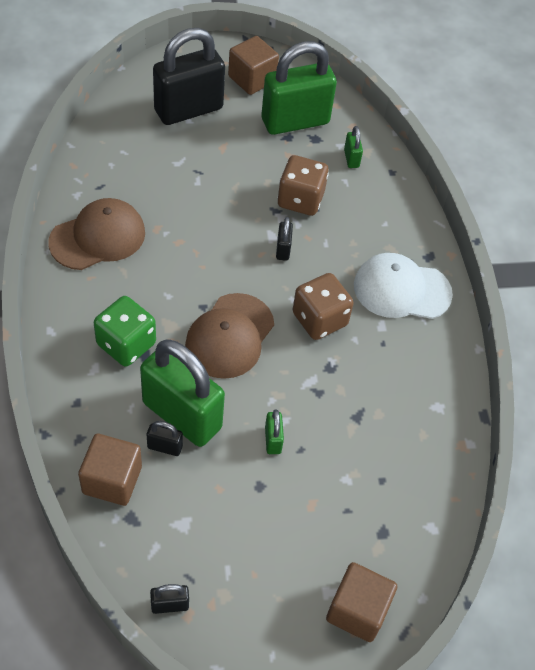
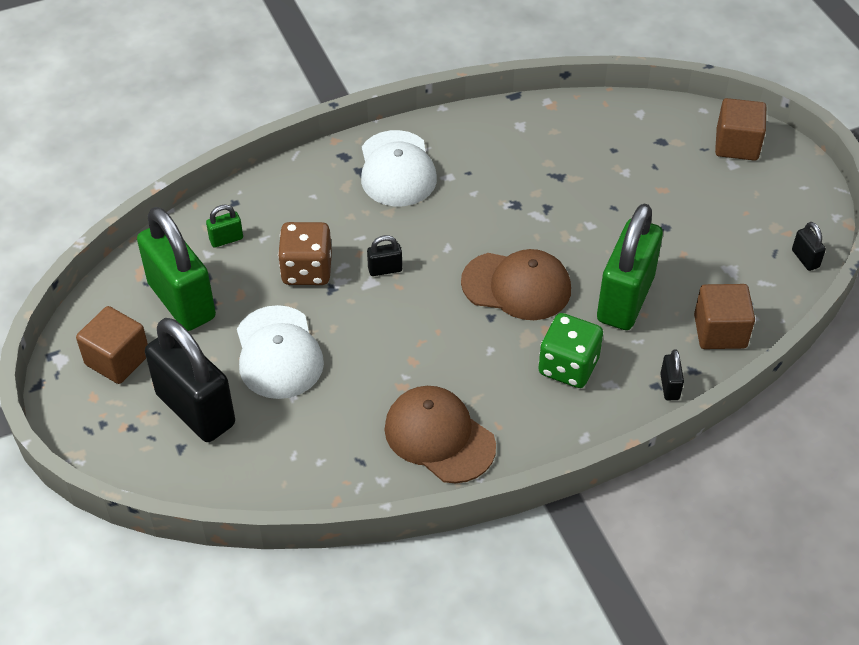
camera: 100 degrees left, 5 degrees down
(165, 447) = (665, 302): black padlock -> black padlock (669, 387)
(221, 164) = (278, 353): none -> white cap
(273, 440) = (615, 228): green padlock -> none
(319, 319) = (463, 222): brown dice -> none

